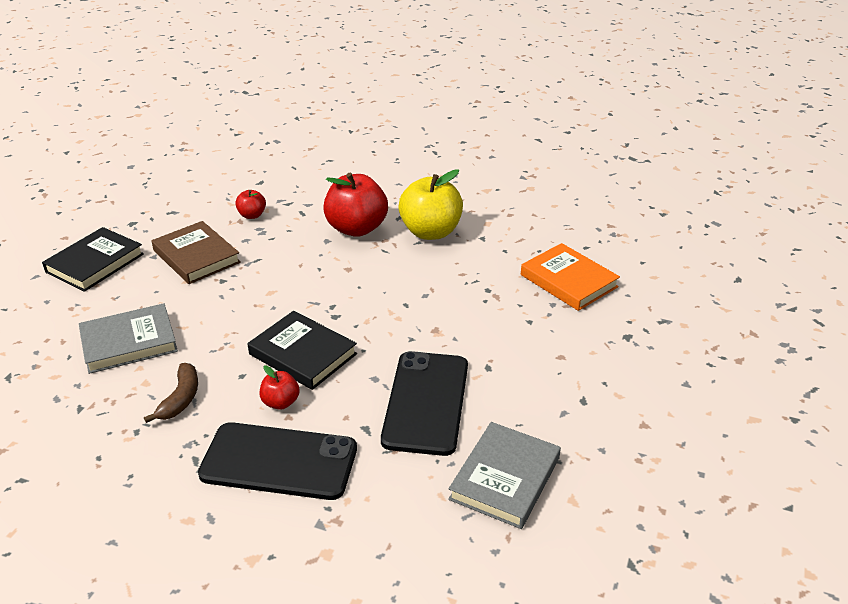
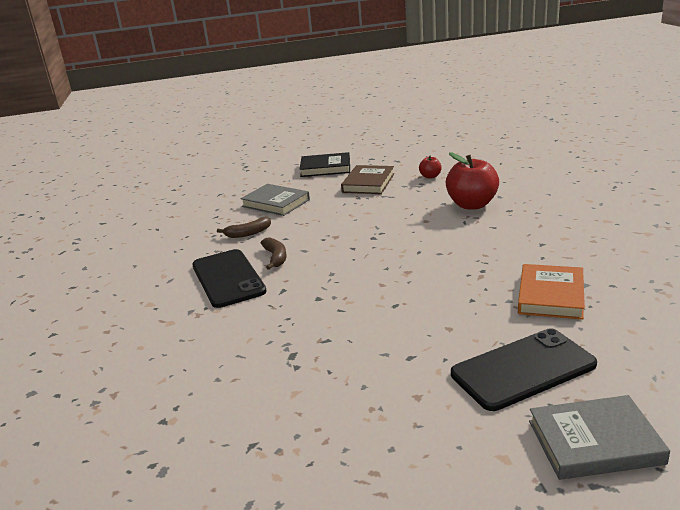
camera: 60 degrees right, 10 degrees down
(280, 402) = (276, 257): red apple -> brown banana
(303, 354) = (325, 245): black book -> none
(426, 402) = (330, 298): black phone -> black phone (523, 369)
(430, 232) = (513, 226): yellow apple -> none
(505, 478) = (288, 356): grey book -> grey book (595, 442)

